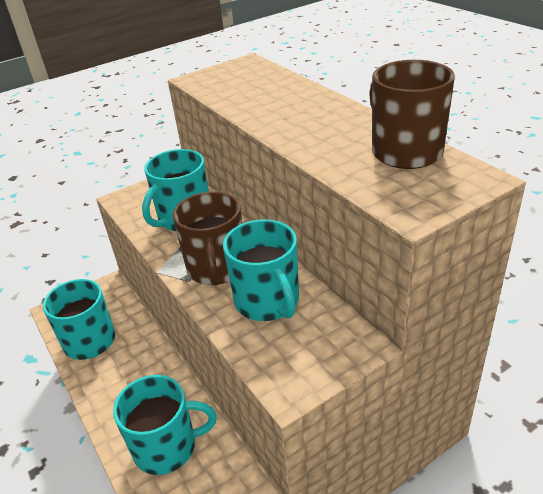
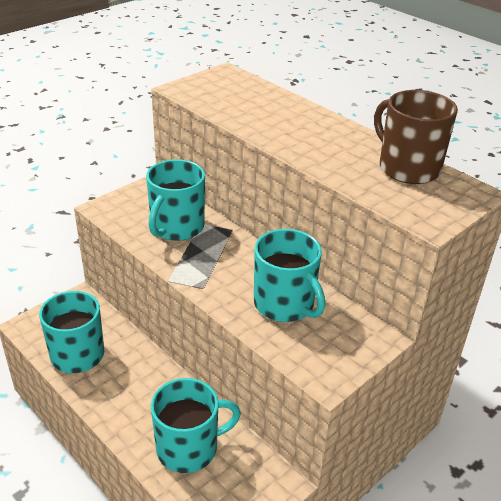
camera: 15 degrees left, 0 degrees up
(217, 268) = (227, 275): brown mug -> none

